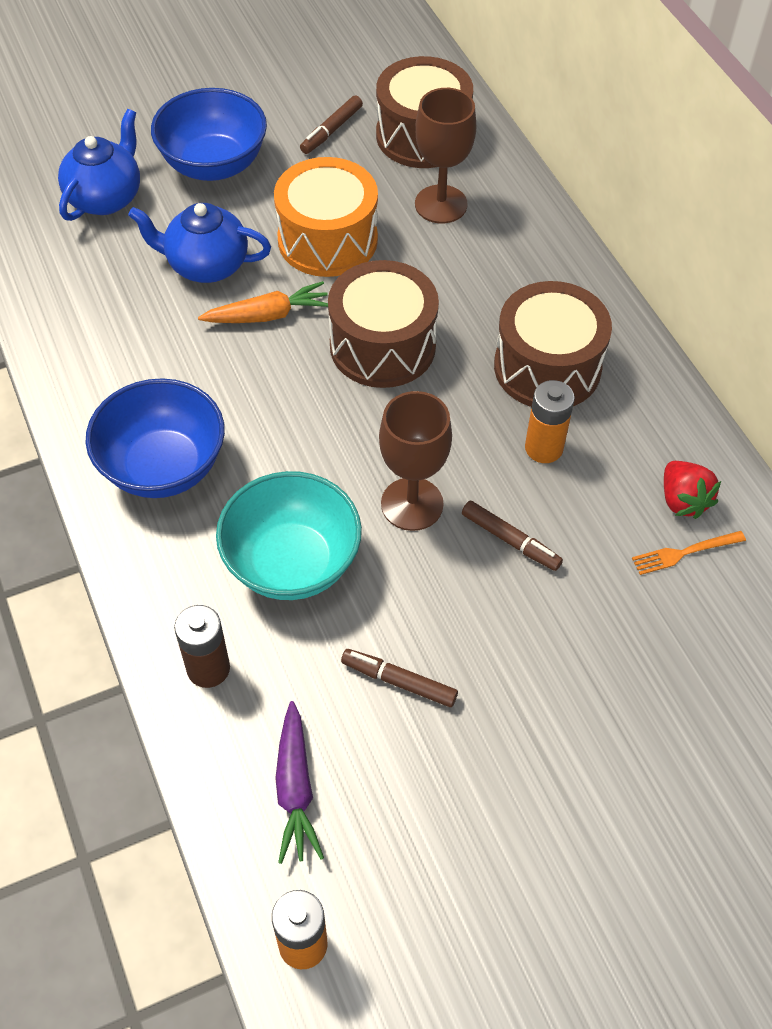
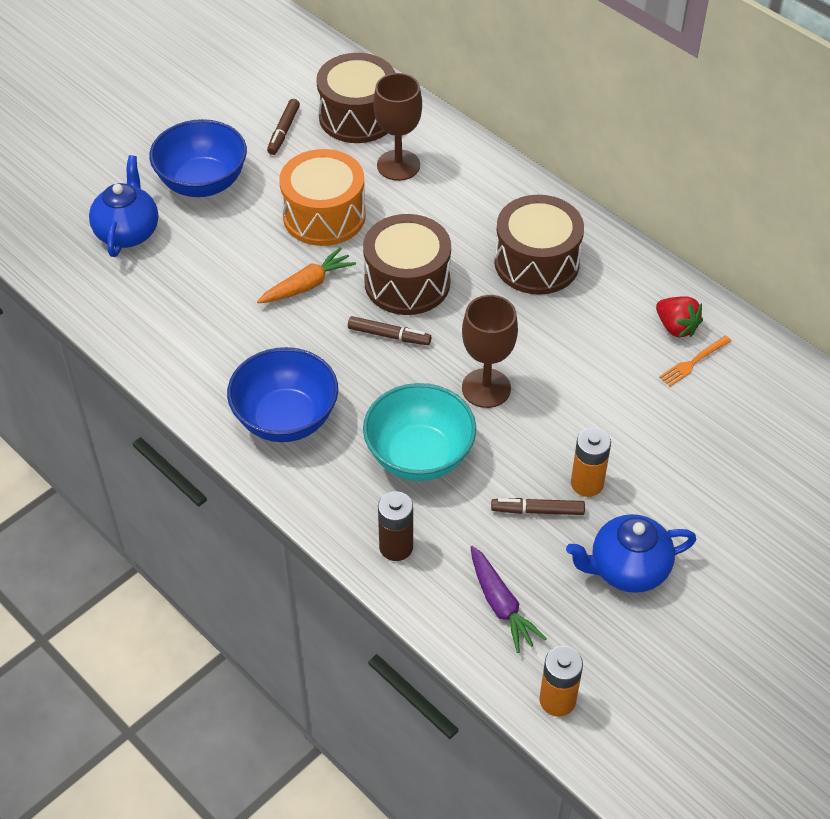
camera: 20 degrees left, 5 degrees down
(206, 265) = (238, 262): blue teapot -> blue teapot (627, 569)
(510, 540) = (569, 391): brown marker -> brown marker (389, 335)
(543, 448) = (561, 320): orange battery -> orange battery (587, 483)

